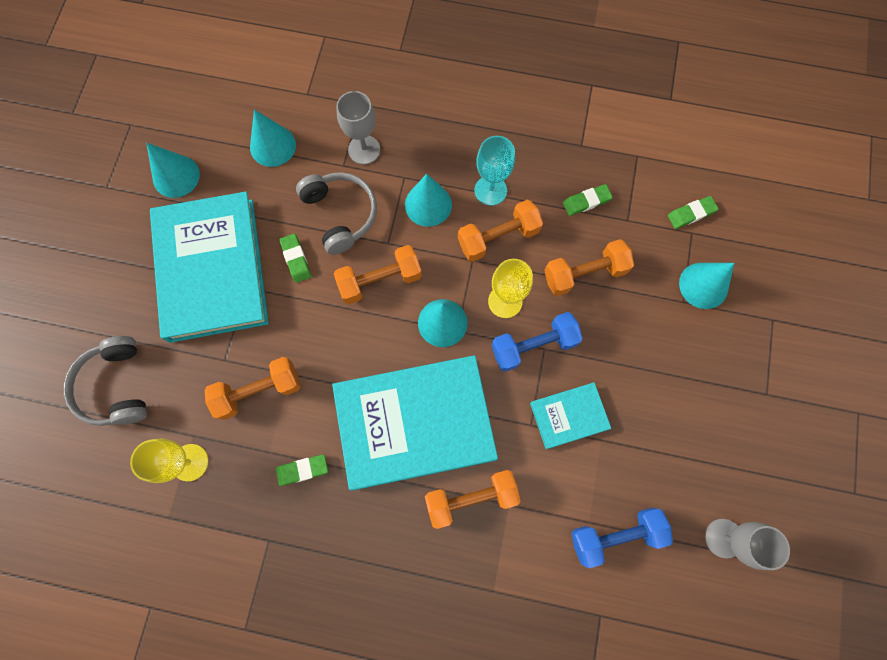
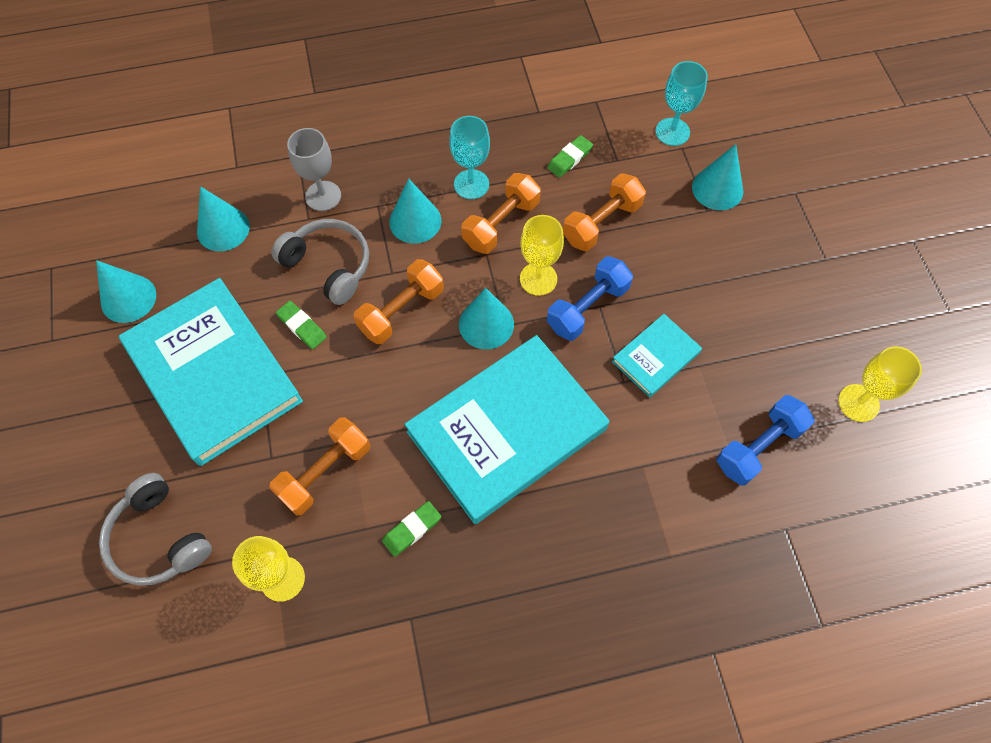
camera: 25 degrees left, 10 degrees down
(471, 498) = (601, 476): orange dumbbell -> none
(691, 214) = (672, 132): green eraser -> turquoise goblet
(723, 538) = (858, 403): grey goblet -> yellow goblet

